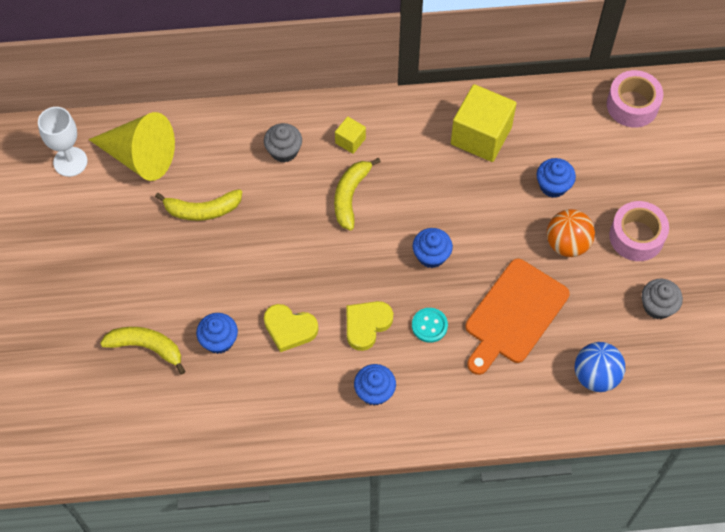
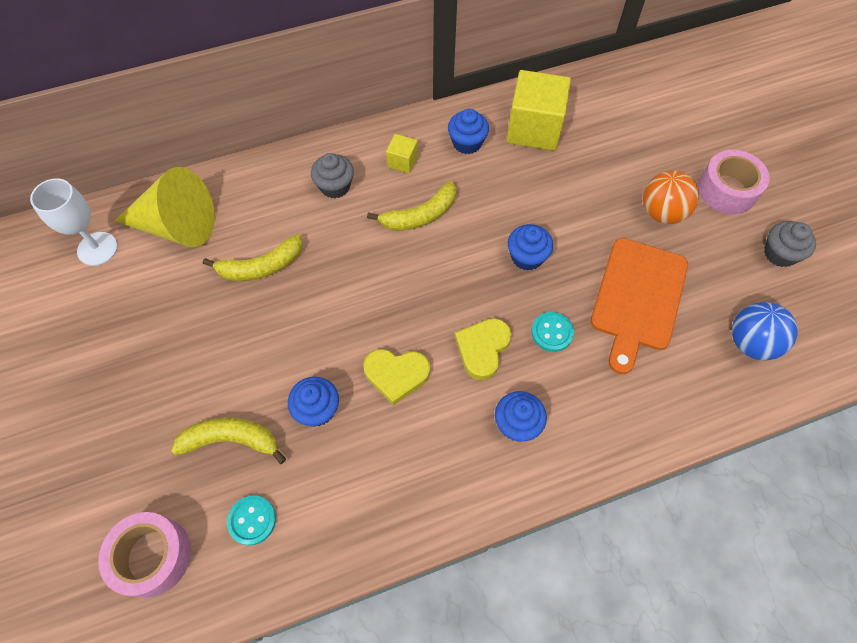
camera: 15 degrees left, 0 degrees up
(149, 411) = (252, 520): none -> turquoise button
(350, 196) = (420, 216): yellow banana -> yellow banana turned 120 degrees counterclockwise
(553, 186) = (624, 160): blue cupcake -> blue cupcake (467, 143)
(632, 105) = (668, 71): pink tape -> pink tape (152, 556)

